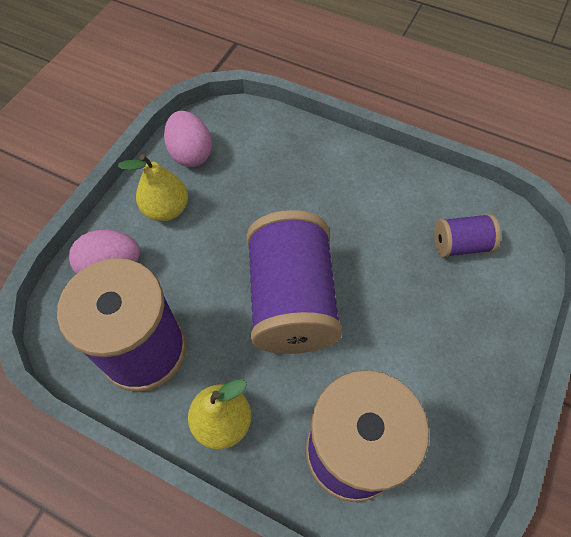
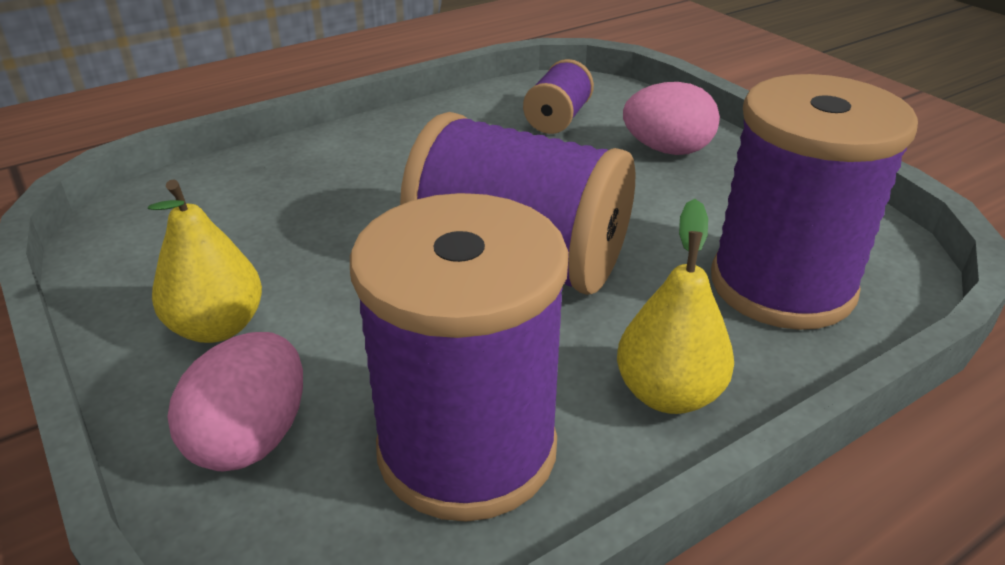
camera: 60 degrees left, 25 degrees down
(191, 153) = (148, 265): pink egg -> pink egg (667, 150)

